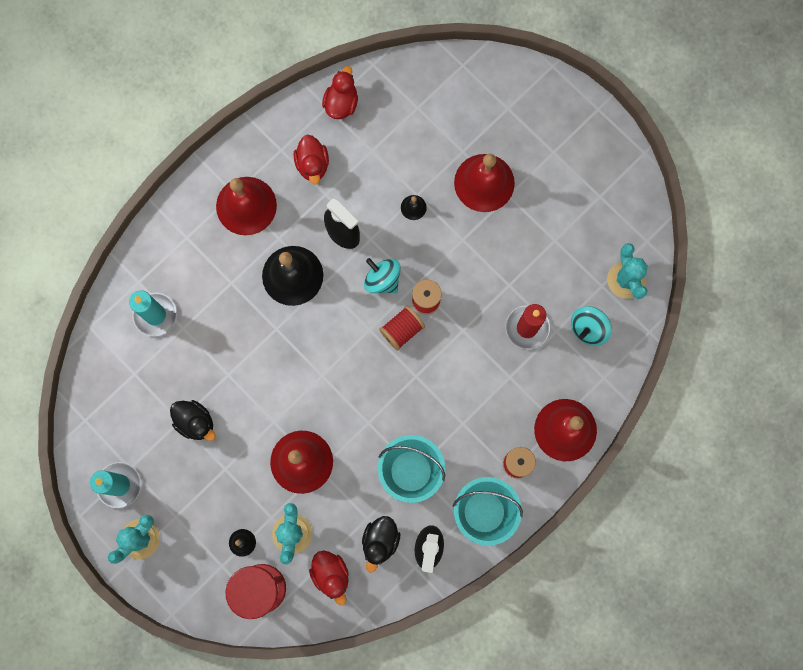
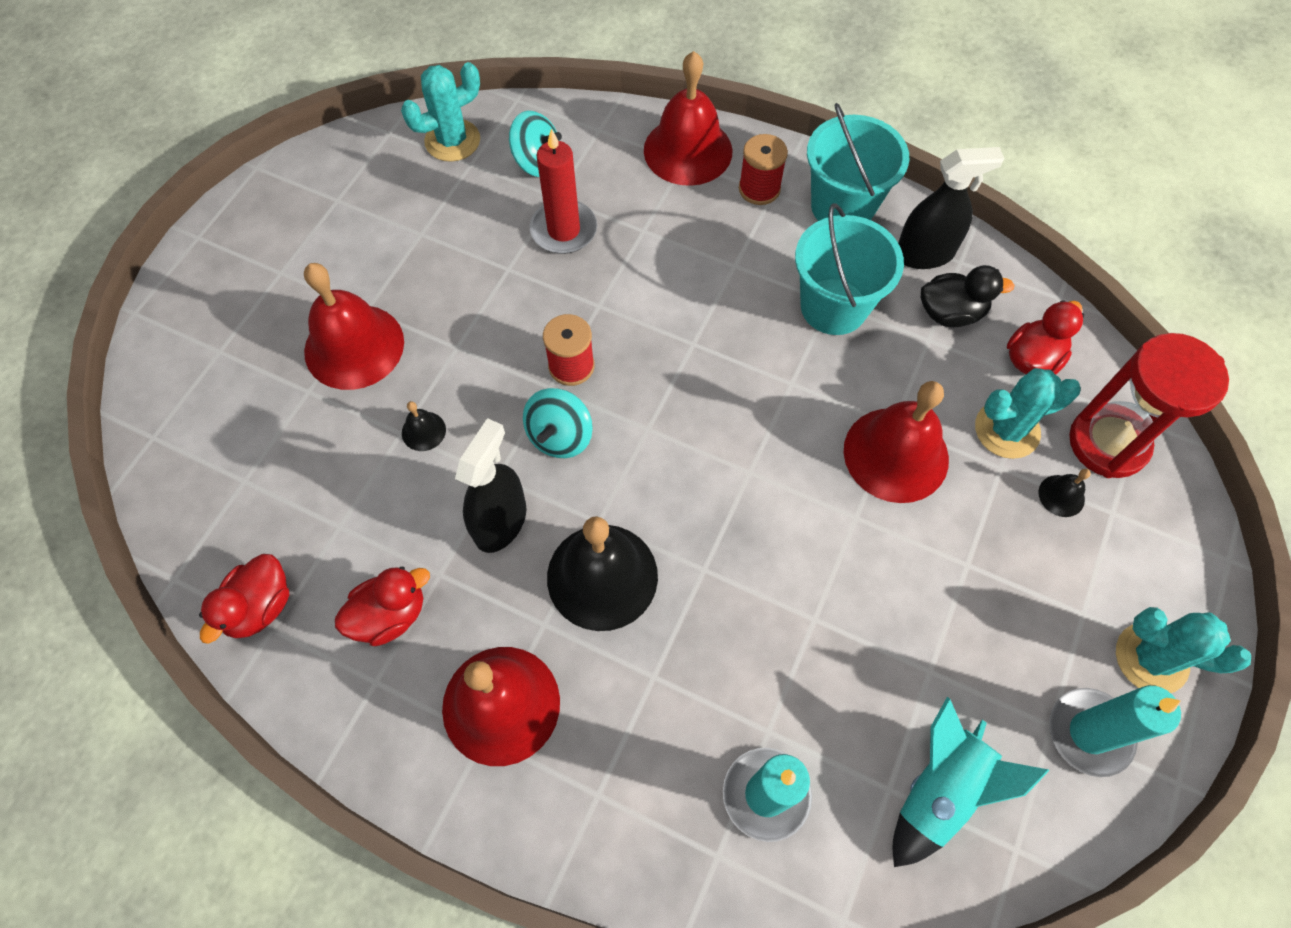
camera: 110 degrees left, 15 degrees down
(124, 397) = (940, 790): none -> turquoise rocket
(195, 422) = (918, 642): black duck -> none
(341, 103) = (260, 607): red duck -> red duck turned 60 degrees counterclockwise
(402, 330) = (630, 383): red spool -> none

